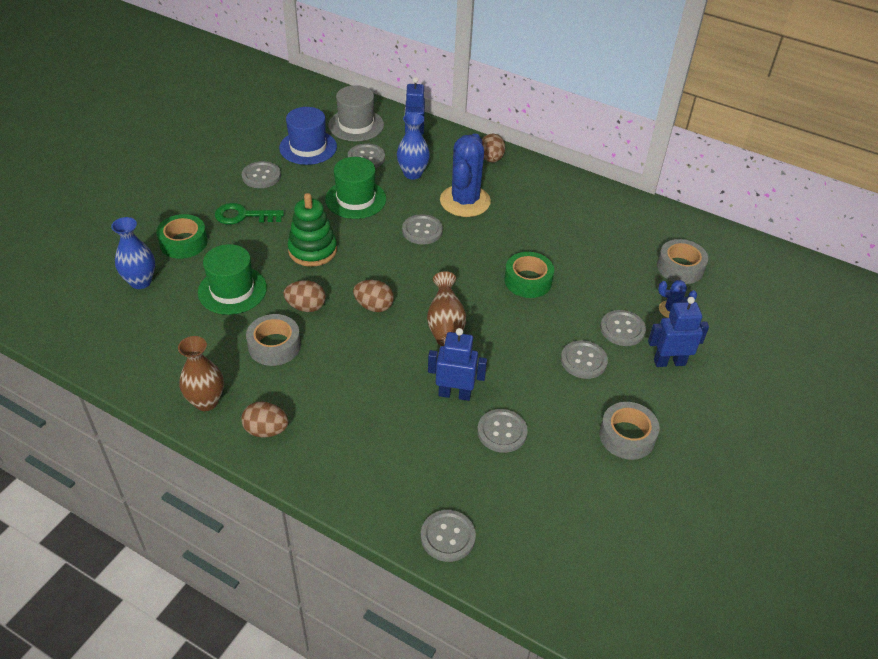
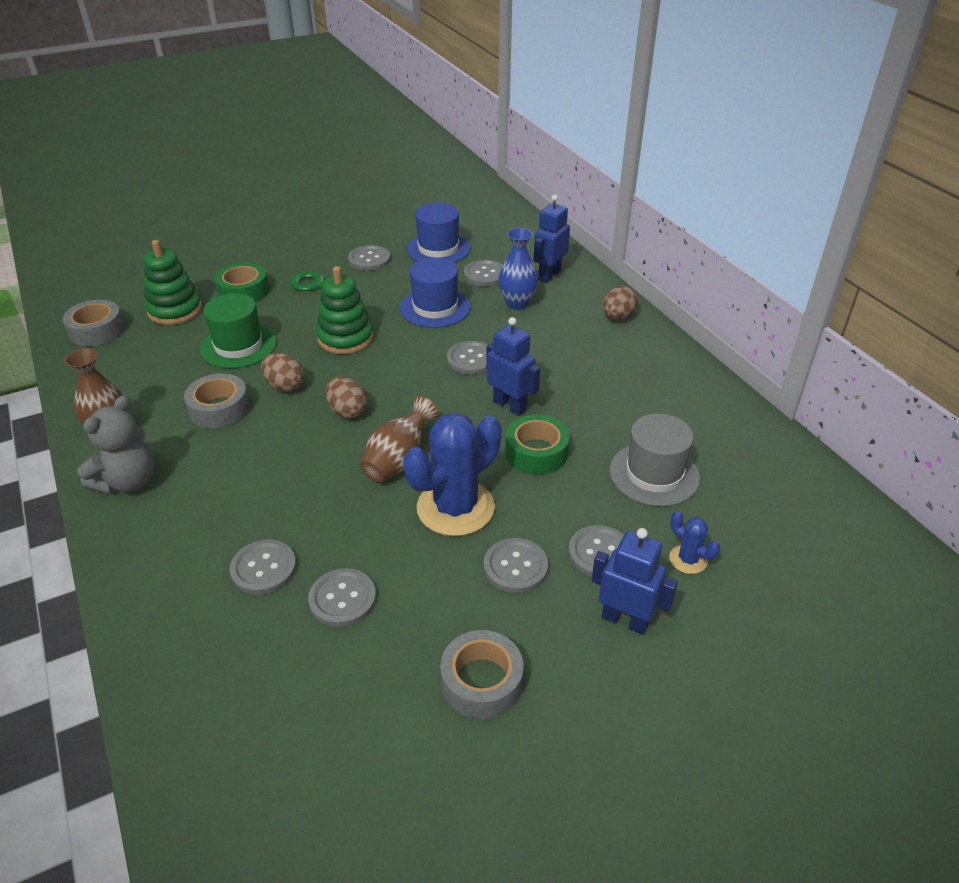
camera: 35 degrees right, 5 degrees down
(140, 282) = (175, 310): blue vase -> green stacking toy
(266, 430) = (128, 482): brown egg -> grey teddy bear
(355, 199) = (435, 308): green hat -> blue hat
(356, 125) = (505, 243): grey hat -> grey hat (654, 474)
(448, 536) = (169, 681): grey button -> grey button (263, 568)
(454, 394) = (335, 533): blue robot -> blue robot (510, 405)
(465, 201) = (546, 347): blue cactus -> blue cactus (455, 508)
(680, 267) = (748, 515): grey tape -> grey tape (97, 330)

